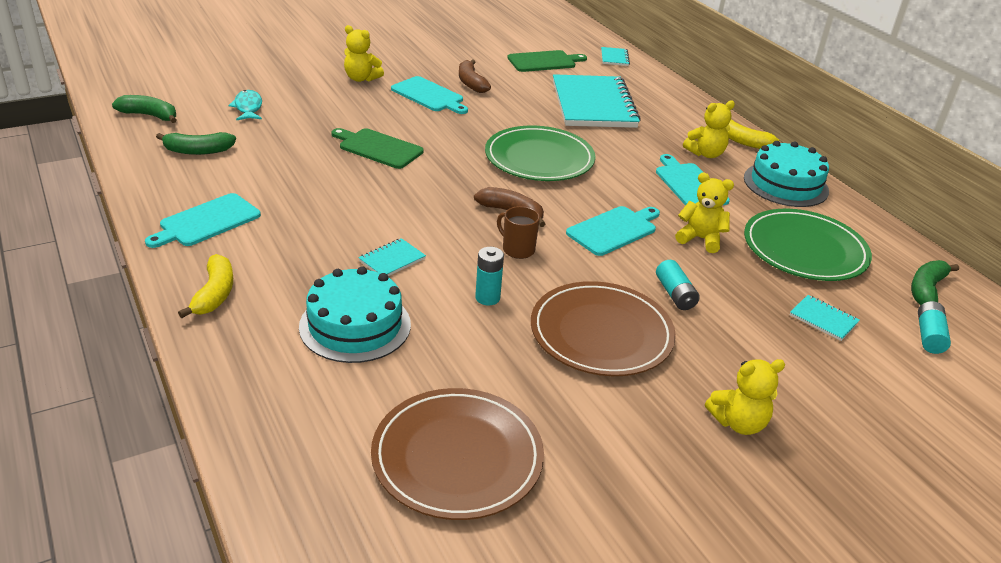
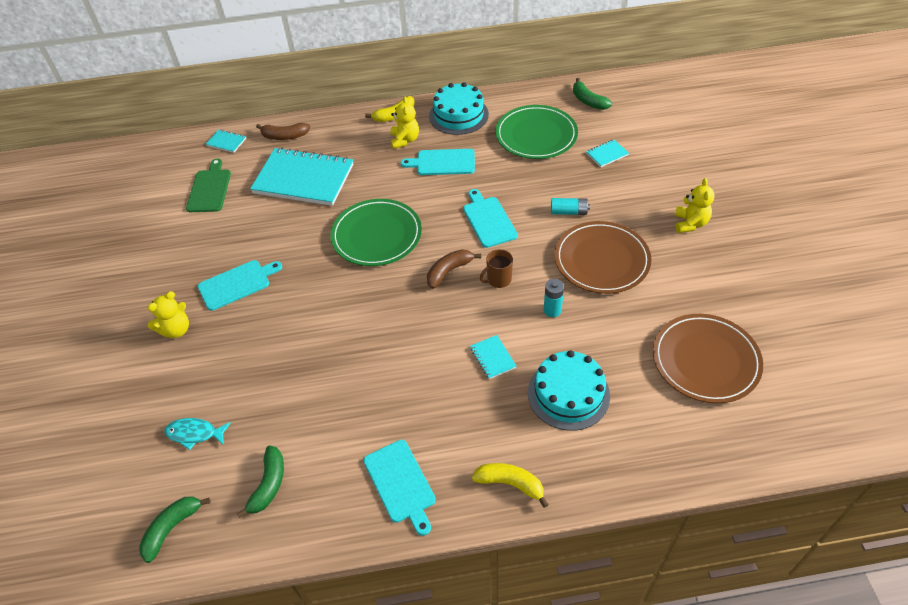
camera: 65 degrees left, 15 degrees up
(378, 148) = (319, 338): green cutting board -> none
(471, 83) = (227, 249): brown banana -> brown banana (285, 136)
(700, 239) = (511, 179): yellow teddy bear -> none
(929, 336) = (629, 118): turquoise battery -> none

